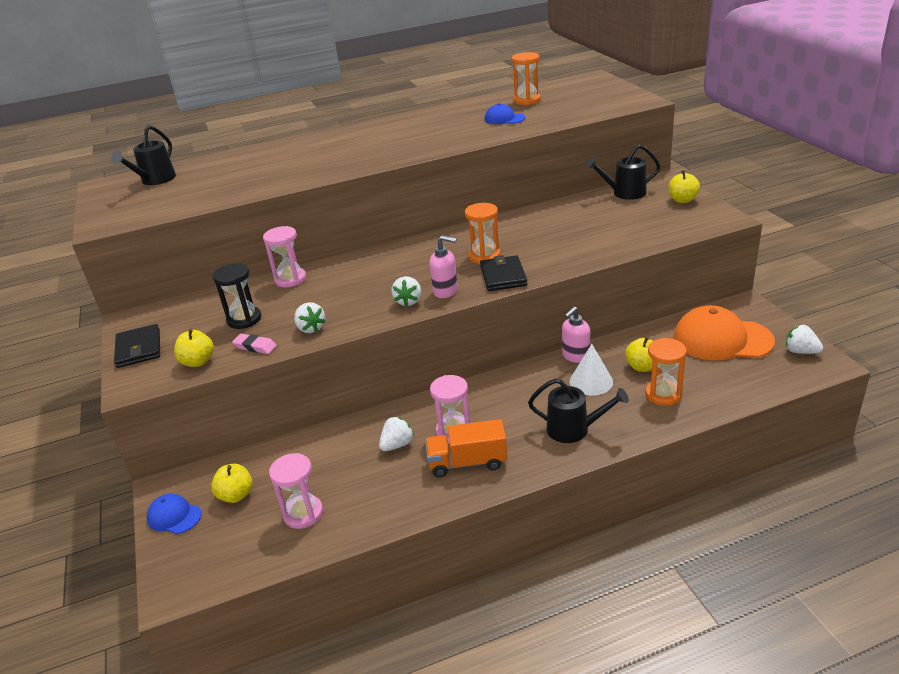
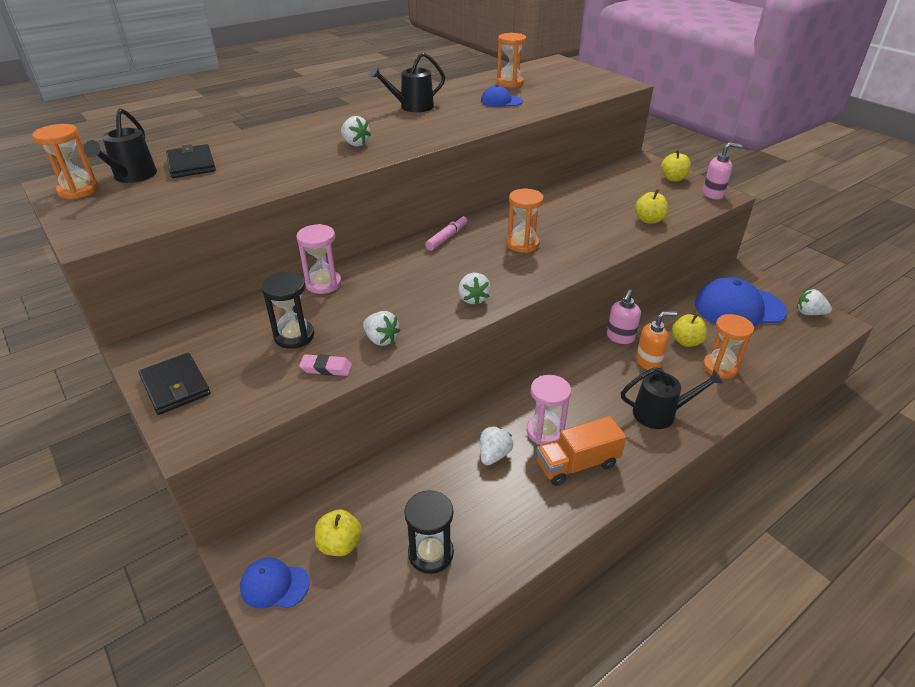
camera: 20 degrees left, 5 degrees up
(112, 190) = (78, 190): none -> orange hourglass
(198, 361) = (264, 394): yellow apple -> yellow apple (649, 220)
(303, 513) = (430, 553): pink hourglass -> black hourglass
(344, 157) = (355, 144): none -> white strawberry
(418, 246) = (447, 237): none -> pink marker
(446, 291) = (506, 284): pink soap dispenser -> pink soap dispenser (713, 194)
(503, 276) = (555, 264): black wallet -> black wallet (191, 164)
(591, 381) = (648, 362): white cone -> orange soap dispenser
(624, 193) = (616, 174): black watering can -> black watering can (412, 107)
(722, 339) = (739, 308): orange cap -> blue cap

